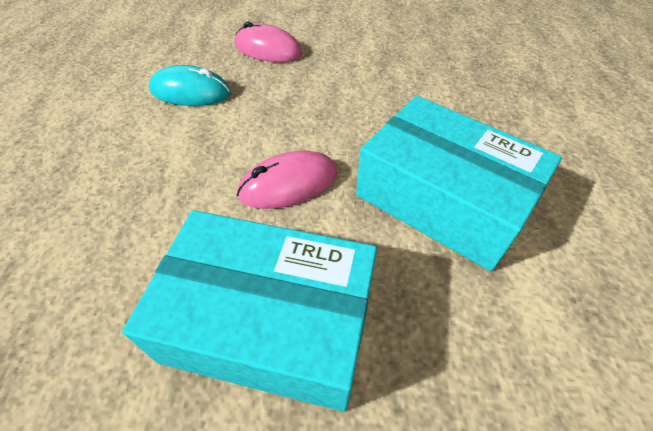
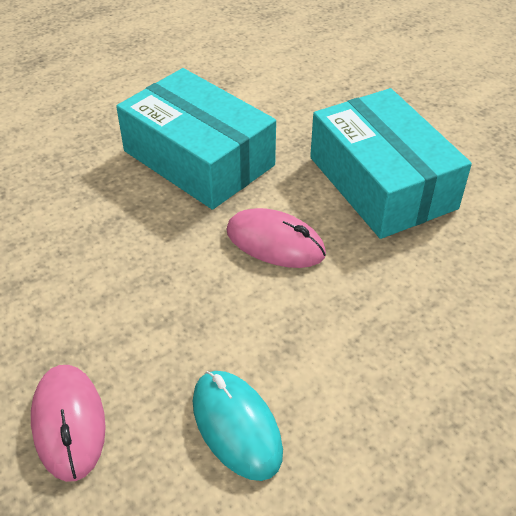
camera: 130 degrees left, 5 degrees down
(442, 199) = (198, 158): turquoise box -> turquoise box turned 45 degrees counterclockwise

